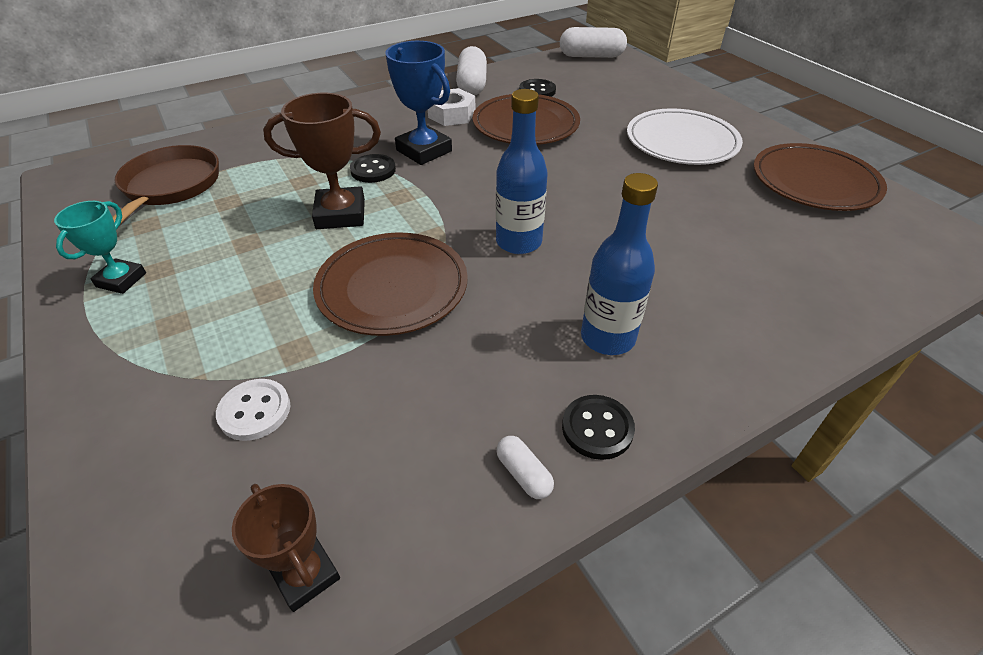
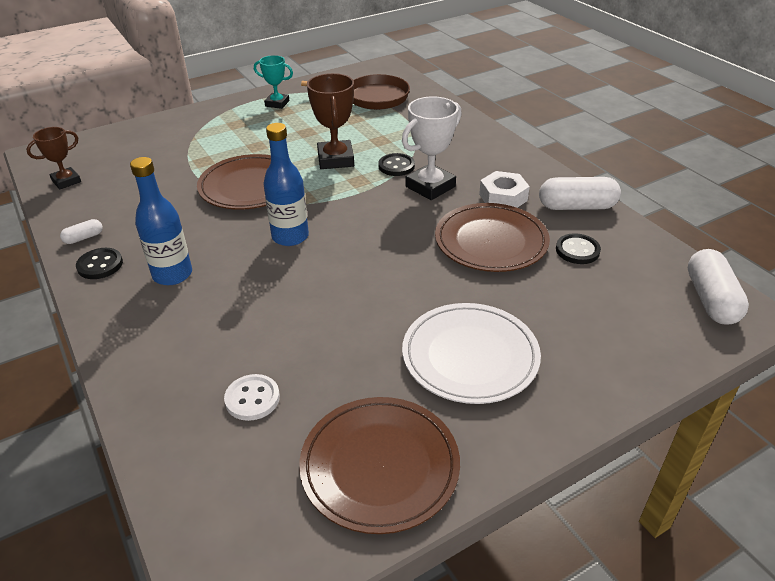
camera: 90 degrees right, 5 degrees down
(255, 411) = (163, 156): white button -> white button (252, 399)
(424, 151) = (430, 187): blue trophy -> white trophy

